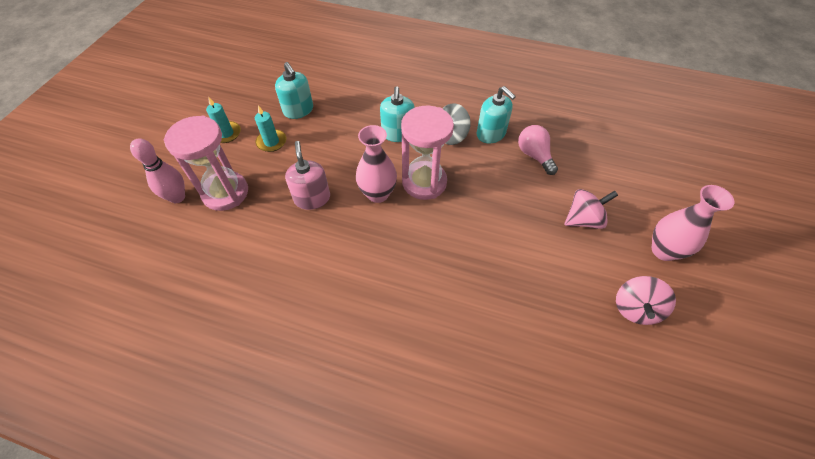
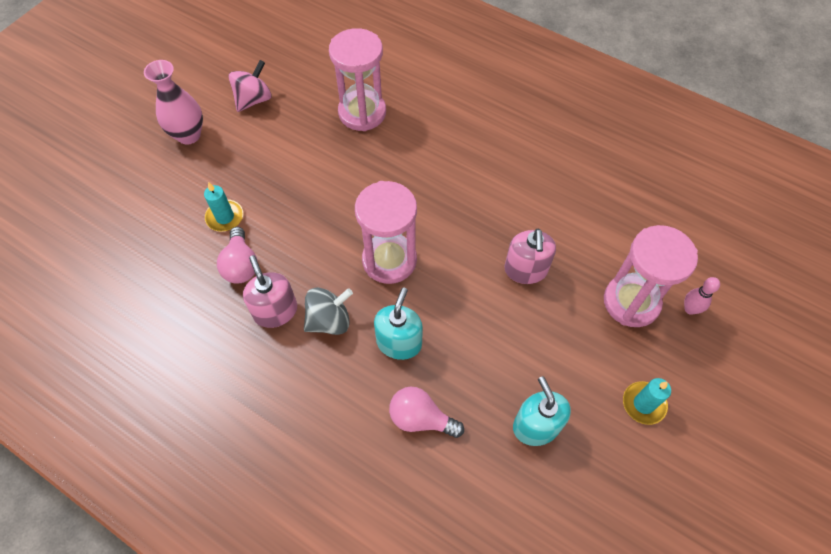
camera: 165 degrees left, 5 degrees up
(177, 197) = (690, 309): pink bowling pin -> pink bowling pin, size x0.64
(271, 142) = (576, 371): turquoise candle -> turquoise candle (225, 217)
(371, 101) = (421, 418): none -> pink light bulb
(378, 194) = (448, 258): pink vase -> none
(491, 134) = (275, 311): turquoise soap dispenser -> pink soap dispenser
(512, 321) = (362, 113): none -> pink hourglass
(583, 220) = (241, 179): pink spinning top -> none

